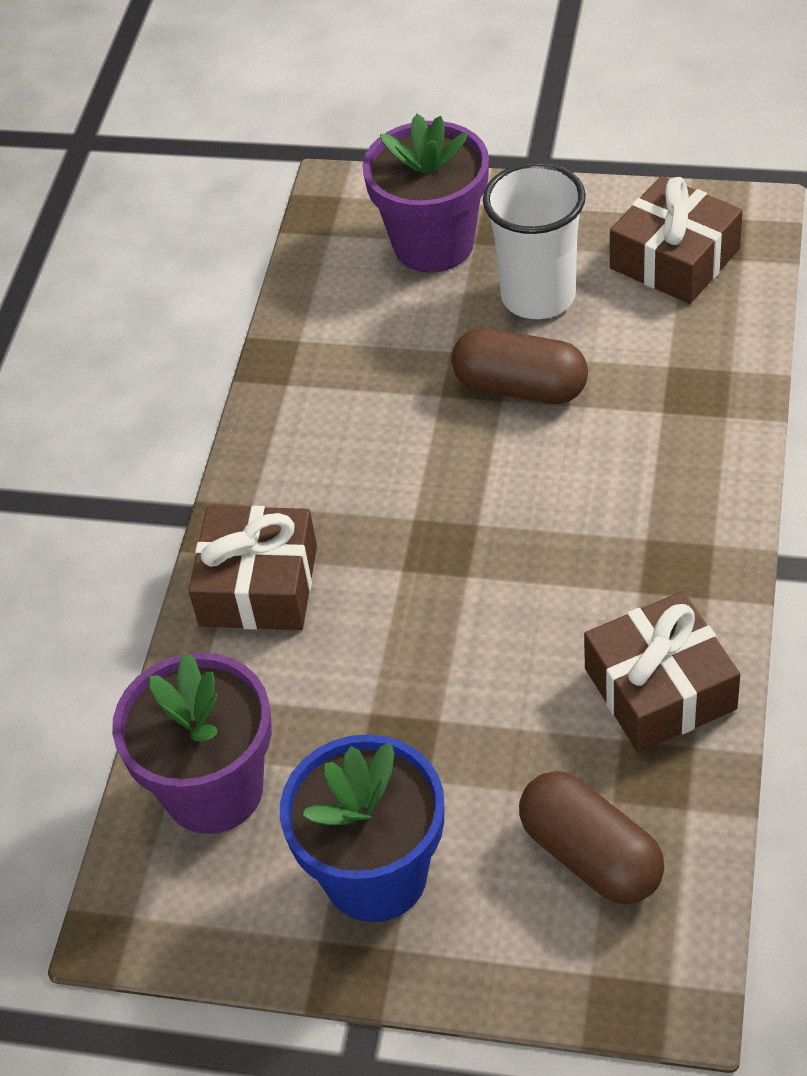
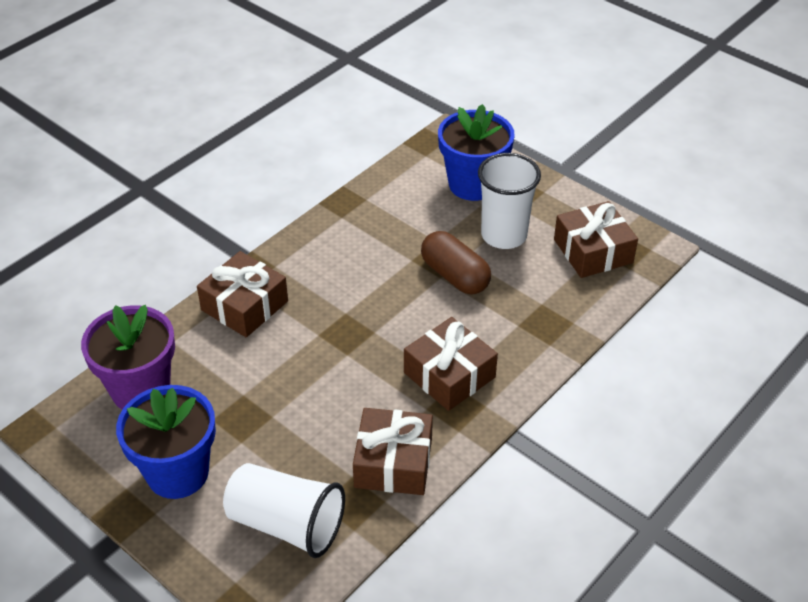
camera: 25 degrees right, 5 degrees down
(433, 244) = (473, 184): purple flower pot -> blue flower pot
(590, 855) = (286, 524): brown capsule -> white cup
(631, 529) = (449, 375): none -> brown gift

